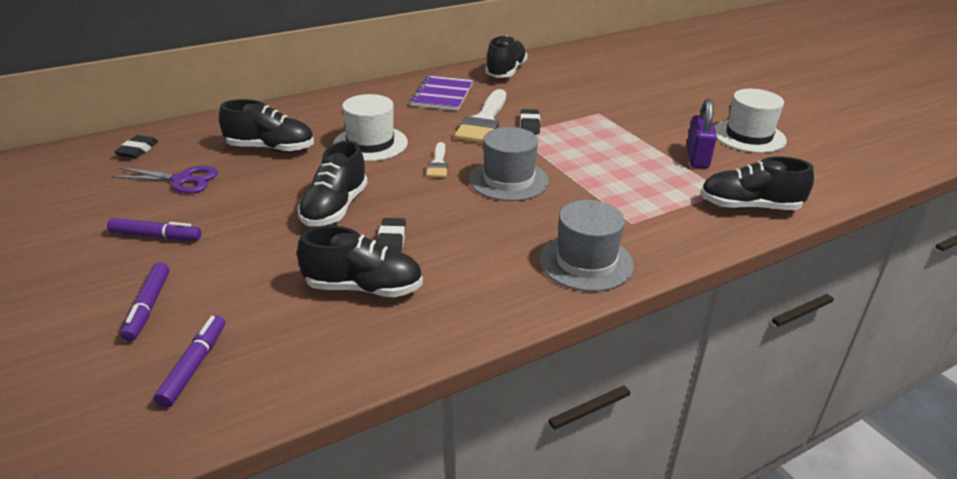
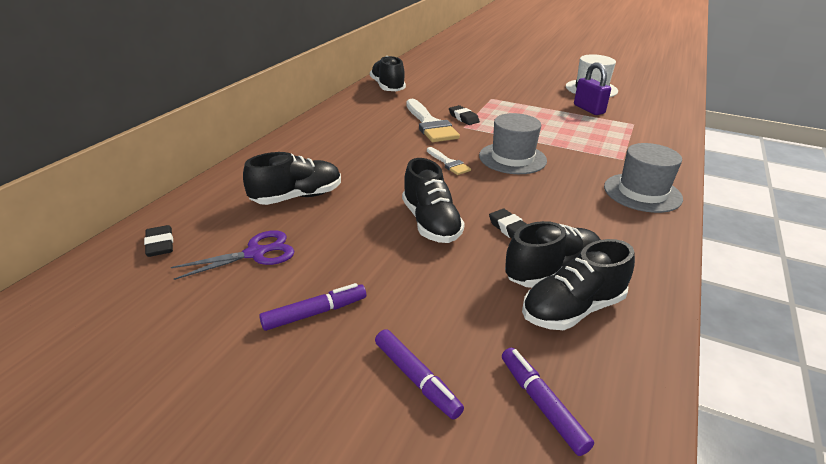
camera: 35 degrees left, 0 degrees up
(370, 143) = (375, 165): white hat -> none
(442, 95) = (369, 115): purple notebook -> none
(749, 207) = (658, 128): black shoe -> black shoe (572, 309)

